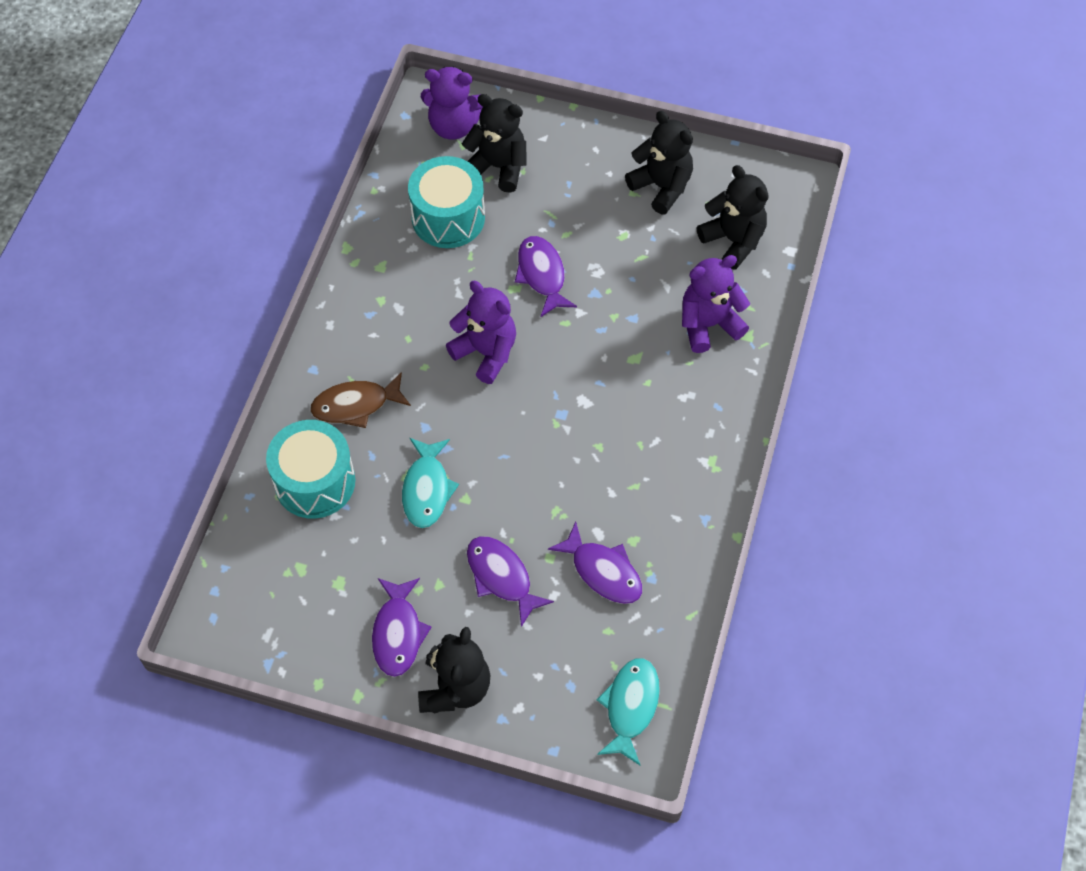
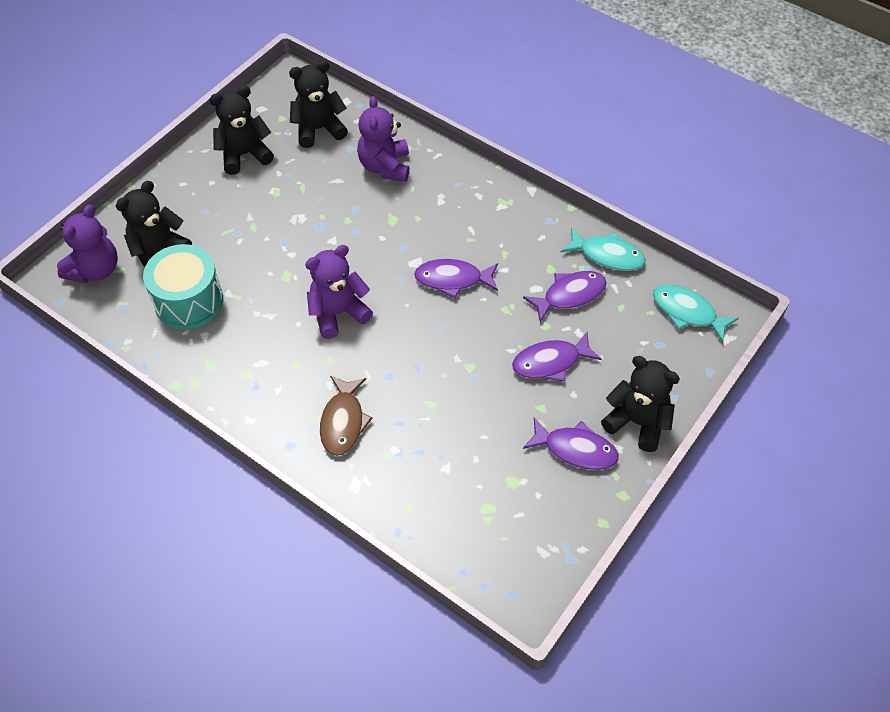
camera: 70 degrees left, 5 degrees down
(315, 482) = (406, 474): turquoise drum -> none
(427, 489) = (449, 391): turquoise fish -> turquoise fish (607, 255)
(542, 275) = (283, 254): purple fish -> purple fish (453, 279)

